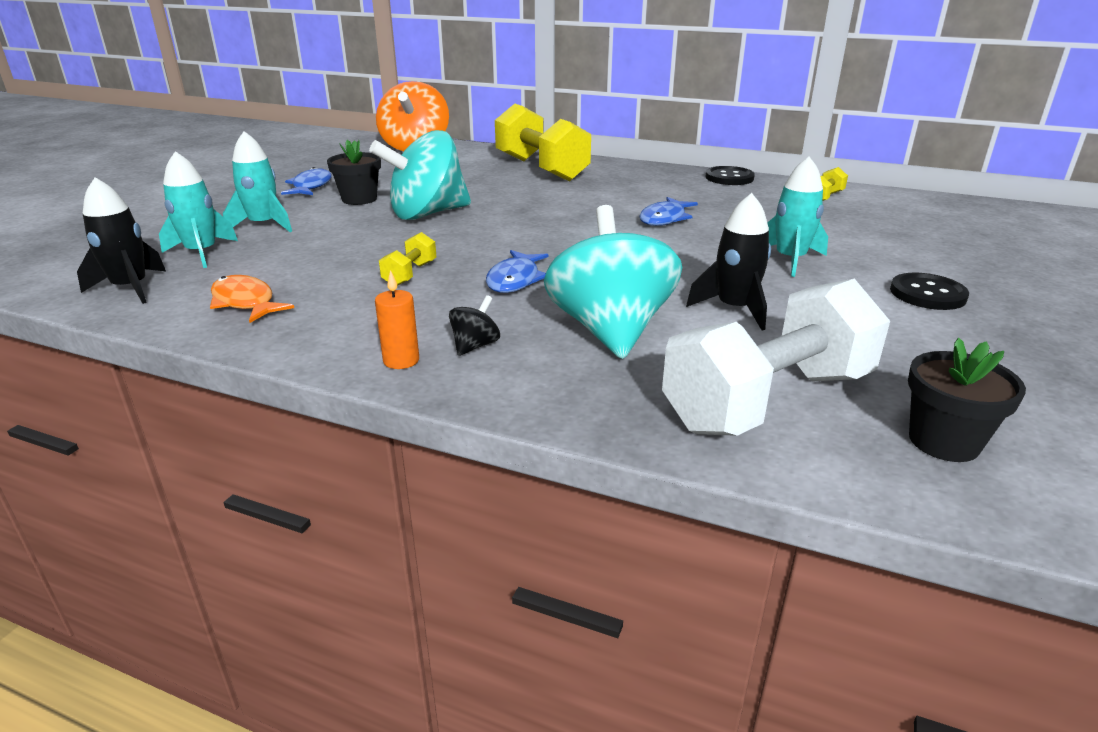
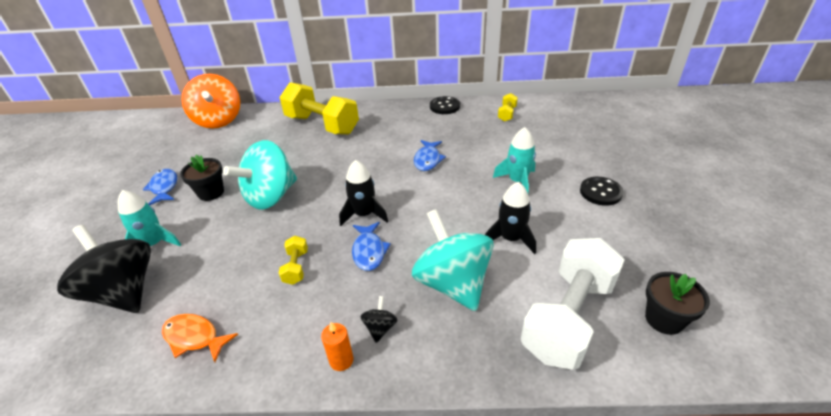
camera: 20 degrees left, 10 degrees up
(131, 288) = (90, 352): black rocket -> black rocket (364, 214)
(201, 253) = (124, 292): turquoise rocket -> black spinning top

